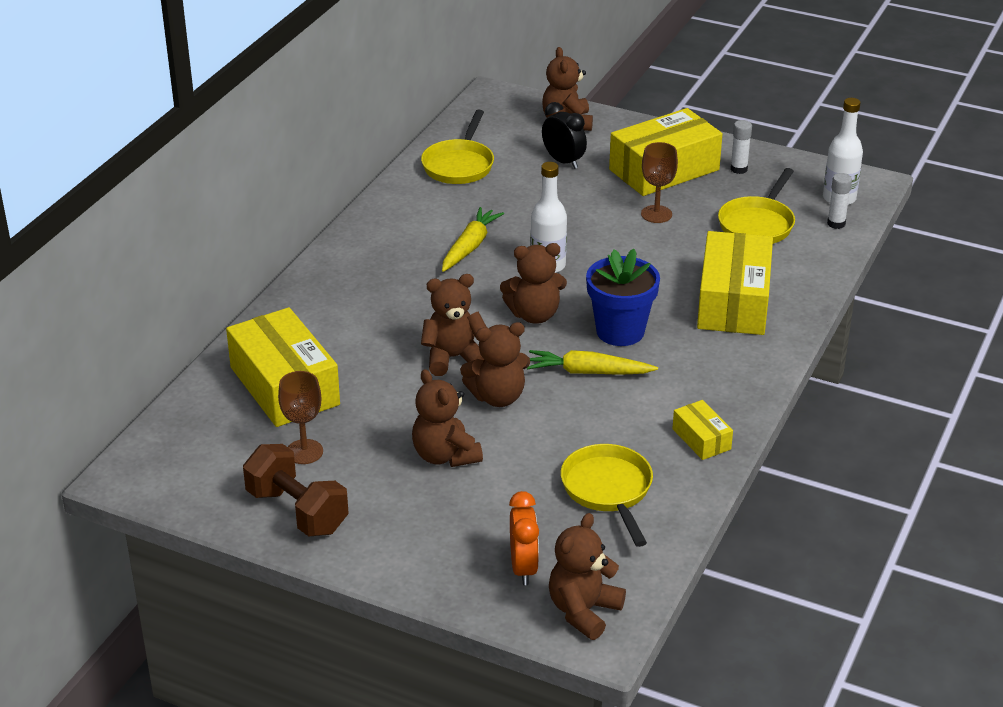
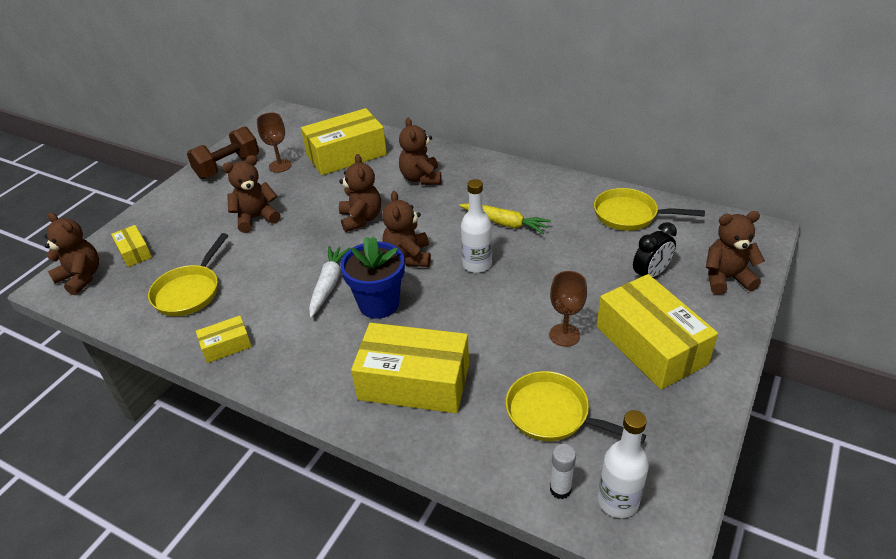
camera: 95 degrees right, 5 degrees up
(497, 397) = (311, 239): brown teddy bear -> brown teddy bear (421, 178)
(523, 568) = (134, 252): orange clock -> yellow box
(588, 372) = (328, 285): yellow carrot -> white carrot
(608, 490) = (189, 292): yellow pan -> yellow pan turned 120 degrees clockwise
(738, 169) = (666, 407): white glue stick -> none

